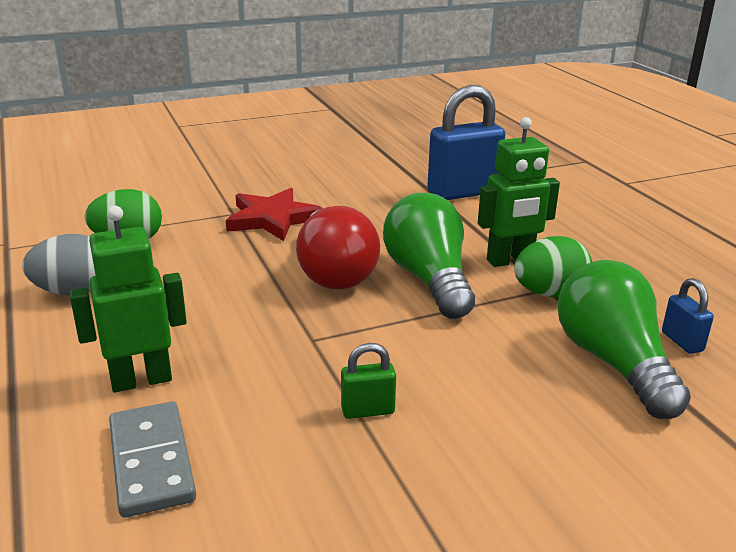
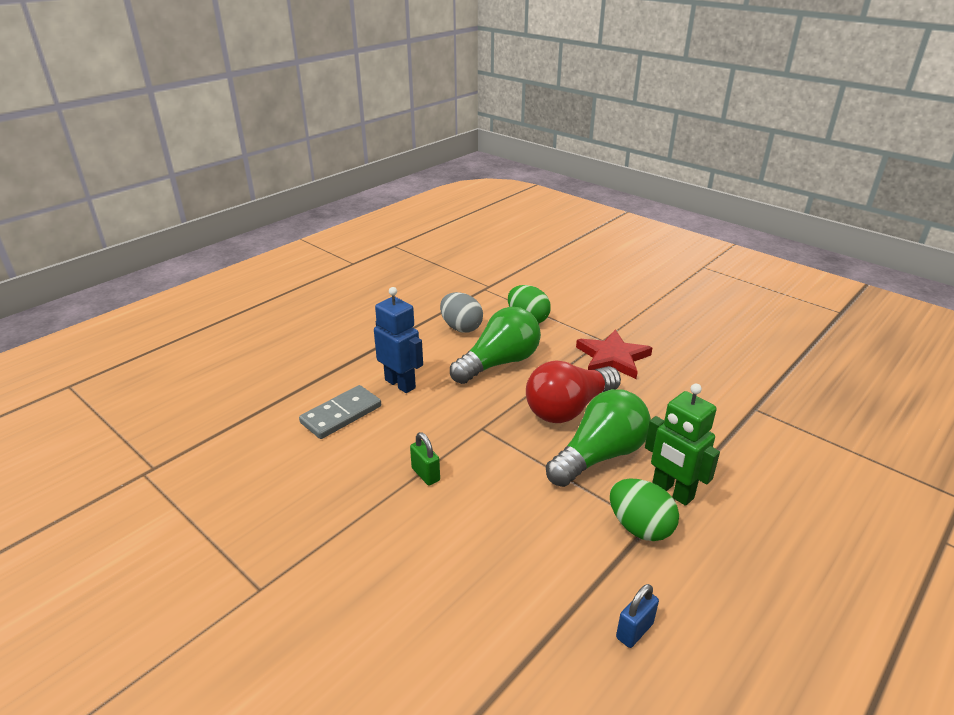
camera: 65 degrees right, 5 degrees up
(141, 380) = (400, 384): green robot -> blue robot
(463, 192) = (768, 433): blue padlock -> none
(613, 363) = (565, 587): green light bulb -> green light bulb (499, 363)

